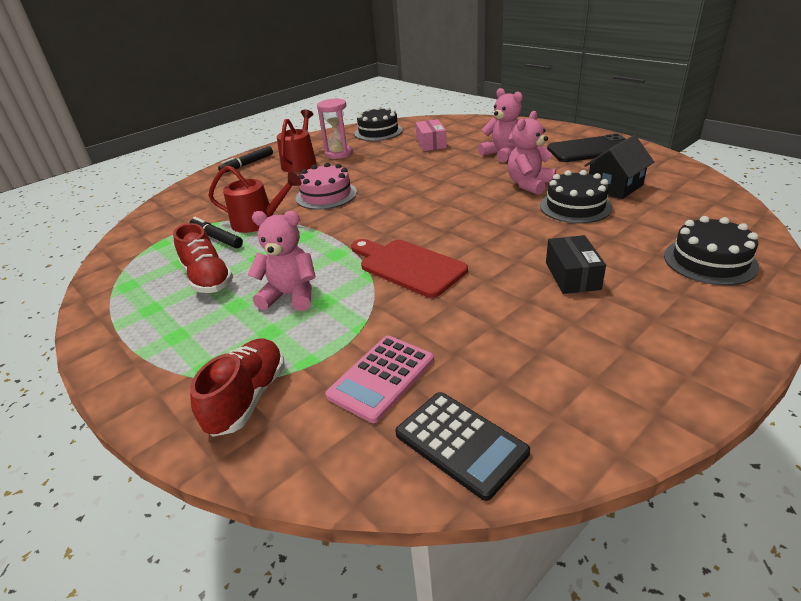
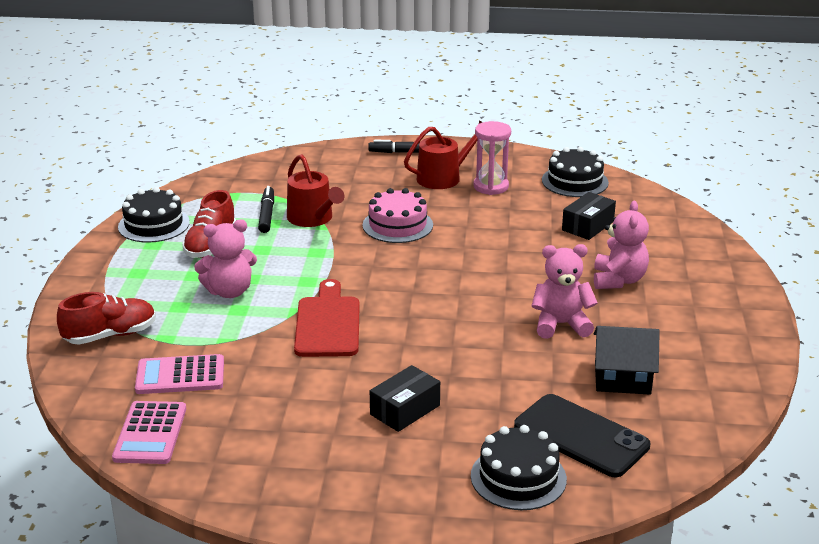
camera: 45 degrees right, 5 degrees down
(290, 296) = (229, 291): pink teddy bear -> pink teddy bear turned 105 degrees clockwise
(431, 143) = (587, 226): pink box -> black box
(460, 443) = (150, 433): black calculator -> pink calculator
(575, 206) = (543, 369): black cake -> black cake (154, 224)
(590, 149) = (708, 331): black phone -> black phone (581, 436)

